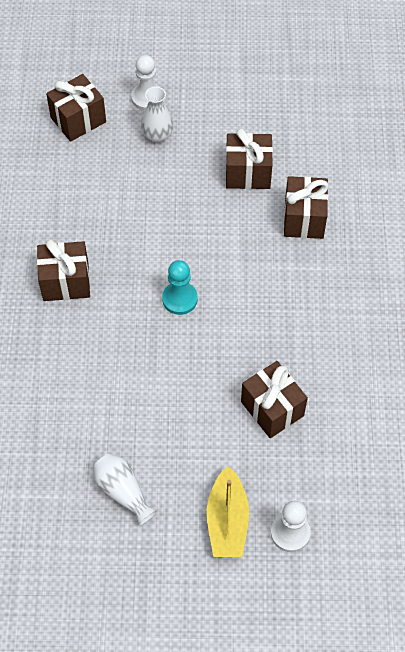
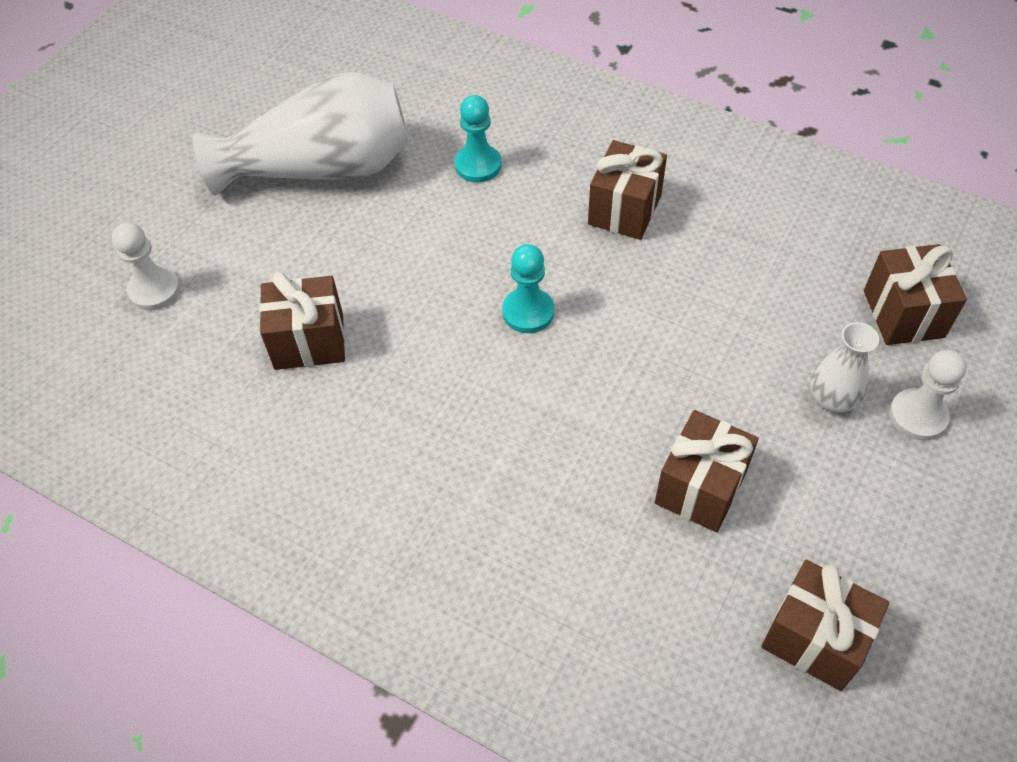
camera: 120 degrees right, 5 degrees down
(67, 388) = (478, 165): none -> turquoise pawn
(123, 492) = (321, 169): white vase -> white vase, size x2.19
(227, 521) = (216, 241): yellow boat -> none
(304, 219) = (572, 523): brown gift -> brown gift (814, 638)

